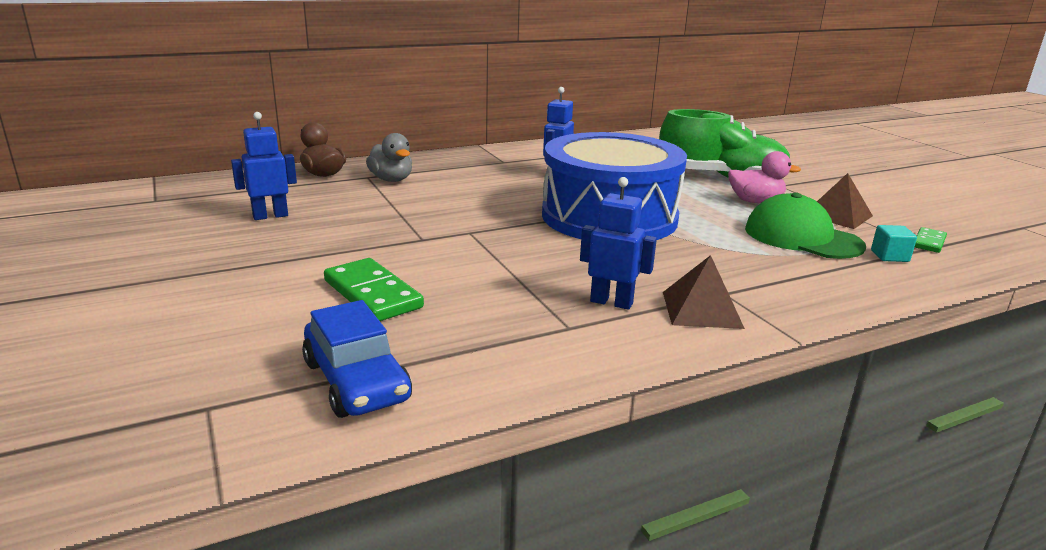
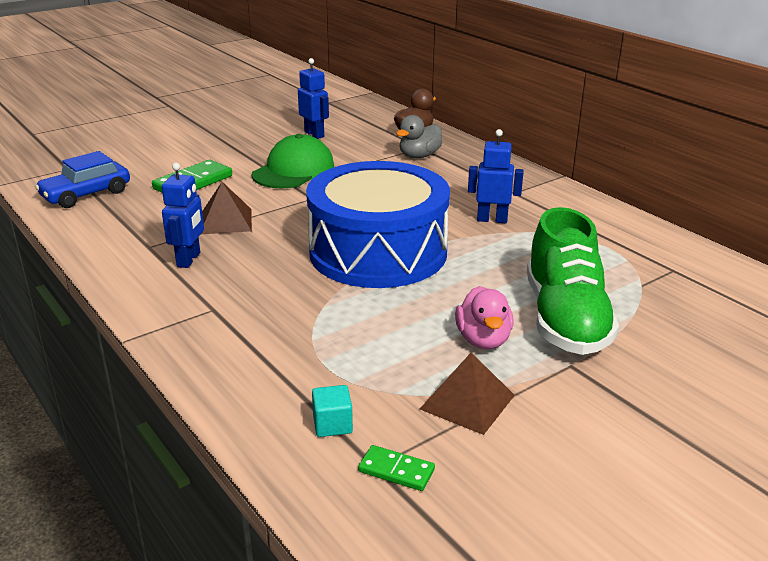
camera: 80 degrees right, 5 degrees up
(701, 309) = (179, 297): brown pyramid -> brown pyramid (226, 221)
(802, 237) = (370, 364): green cap -> green cap (293, 170)

